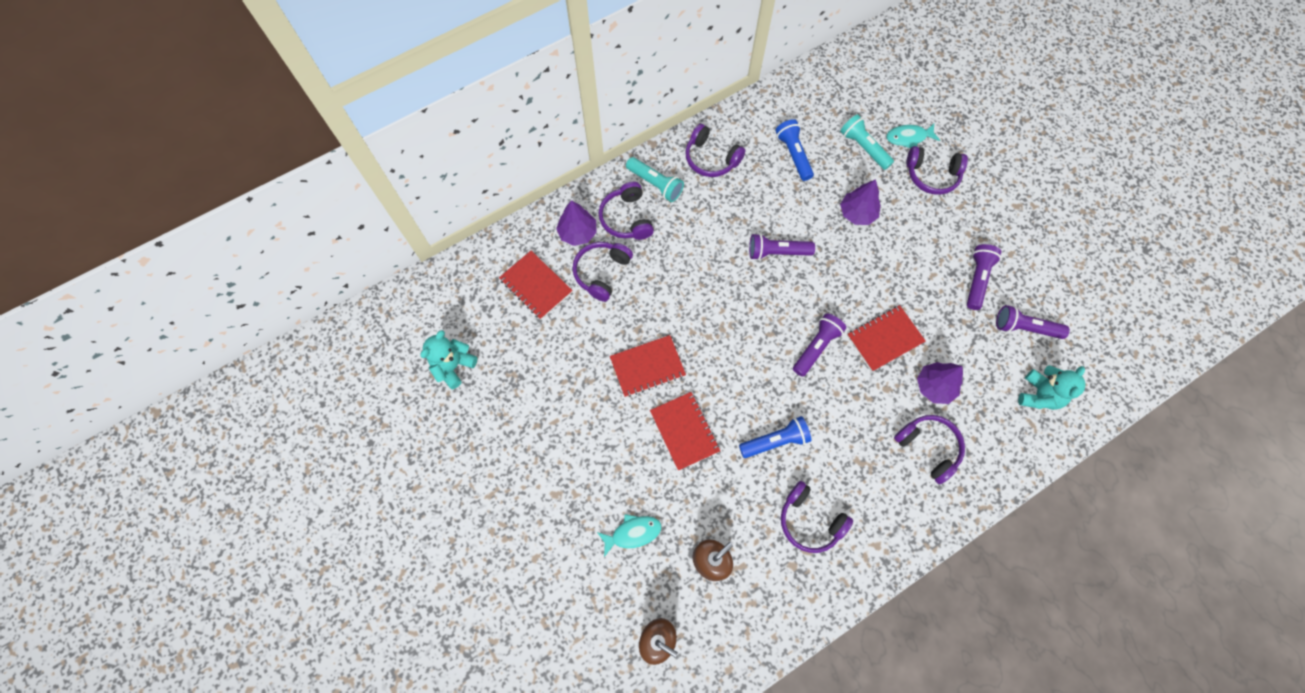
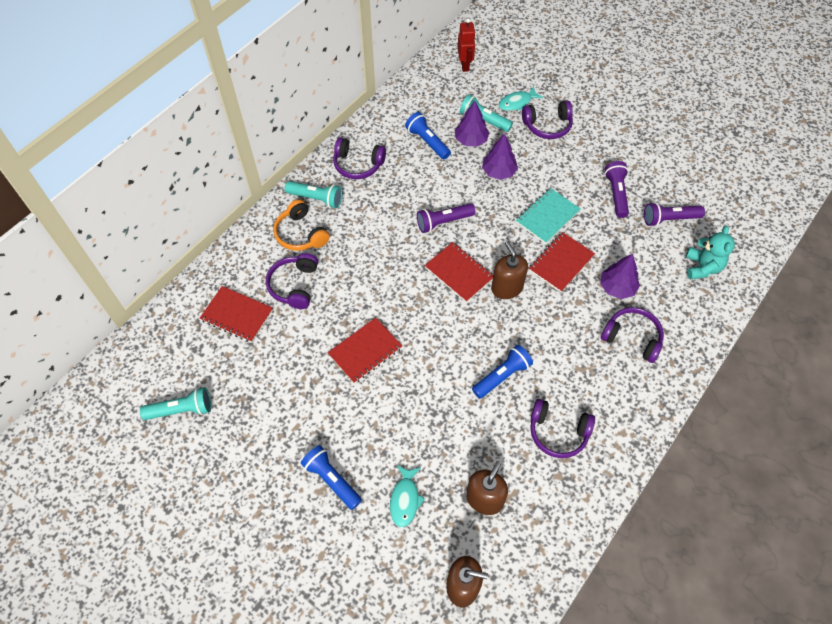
camera: 20 degrees left, 10 degrees down
(453, 366) = (181, 410): turquoise teddy bear -> turquoise flashlight
(570, 487) = (332, 480): none -> blue flashlight
(577, 233) = (260, 259): purple tree -> purple tree (471, 140)
(626, 218) = (300, 234): purple headphones -> orange headphones
(633, 533) = (405, 499): turquoise fish -> turquoise fish turned 135 degrees clockwise
(684, 431) = (419, 395): red notebook -> red notebook (459, 273)
(816, 347) = (507, 288): purple flashlight -> brown soap dispenser
(867, 75) = (465, 65): none -> red robot
(890, 282) = (547, 217): none -> turquoise notebook

